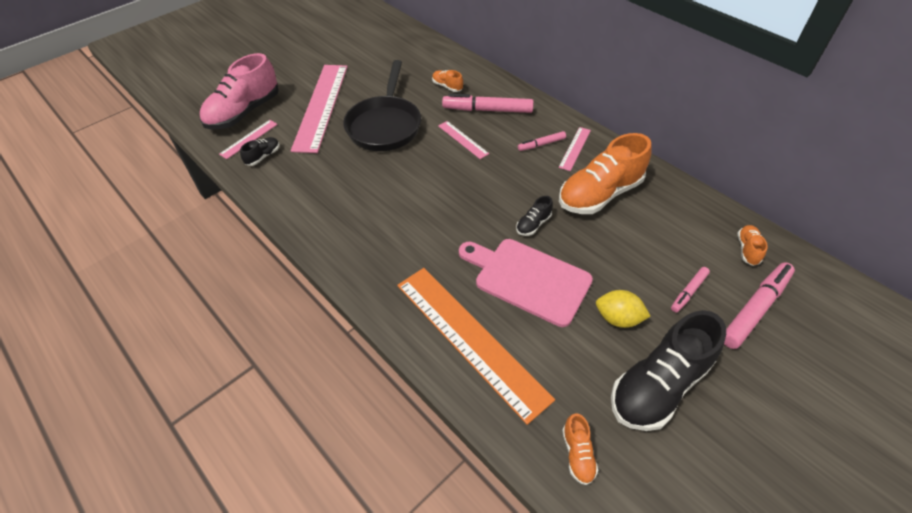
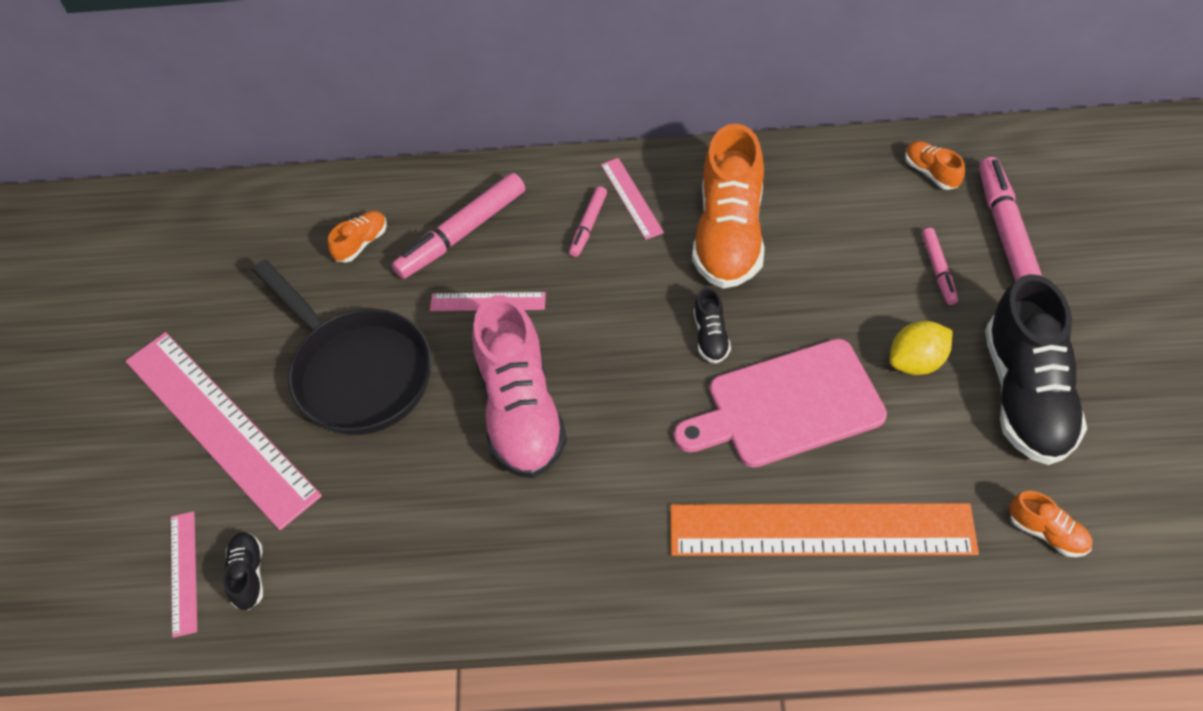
camera: 45 degrees left, 5 degrees up
(244, 112) = (109, 544): pink shoe -> pink shoe (520, 410)
(447, 86) = (361, 243): orange shoe -> orange shoe turned 135 degrees clockwise

